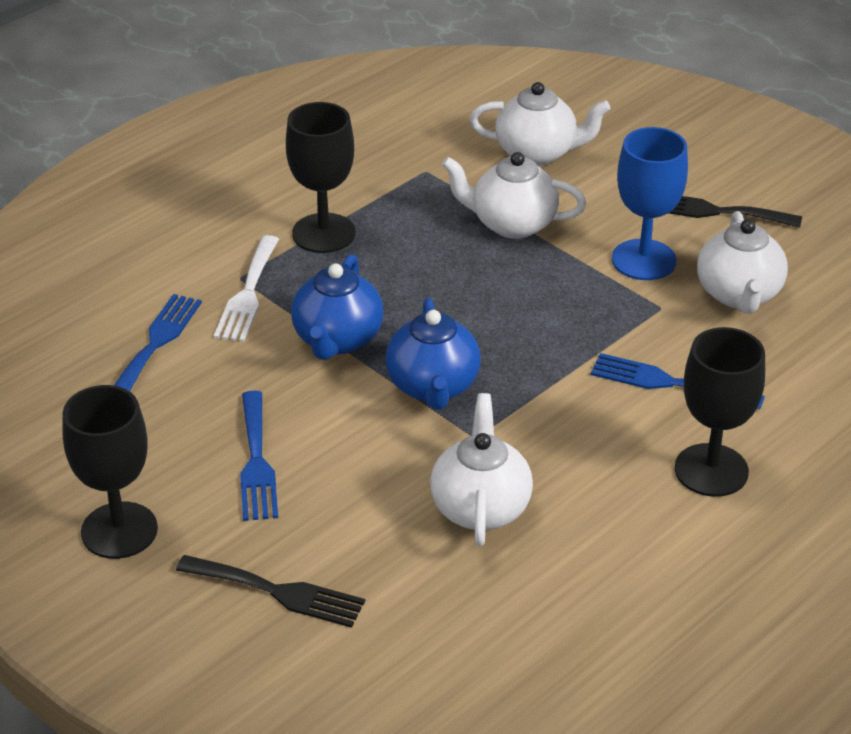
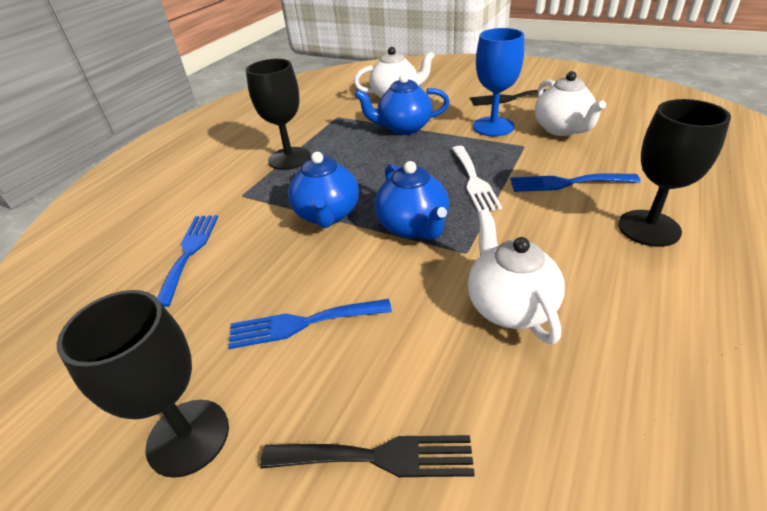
camera: 15 degrees left, 0 degrees up
(248, 294) = (251, 203): white fork -> white fork (474, 180)
(256, 462) = (302, 323): blue fork -> blue fork turned 105 degrees clockwise
(512, 224) = (403, 128): white teapot -> blue teapot

